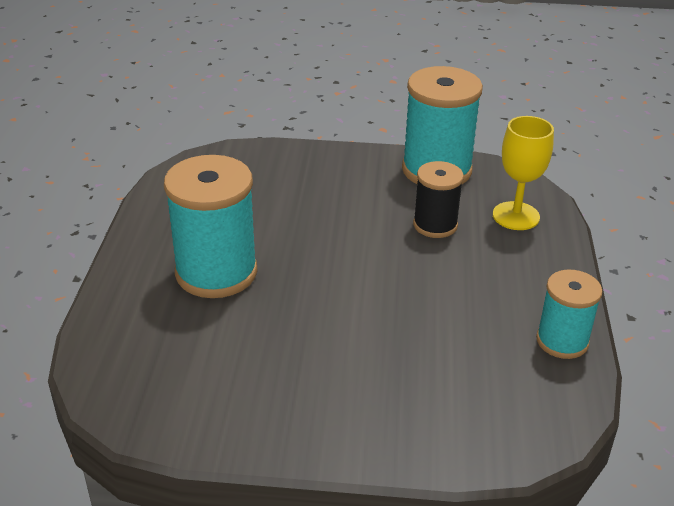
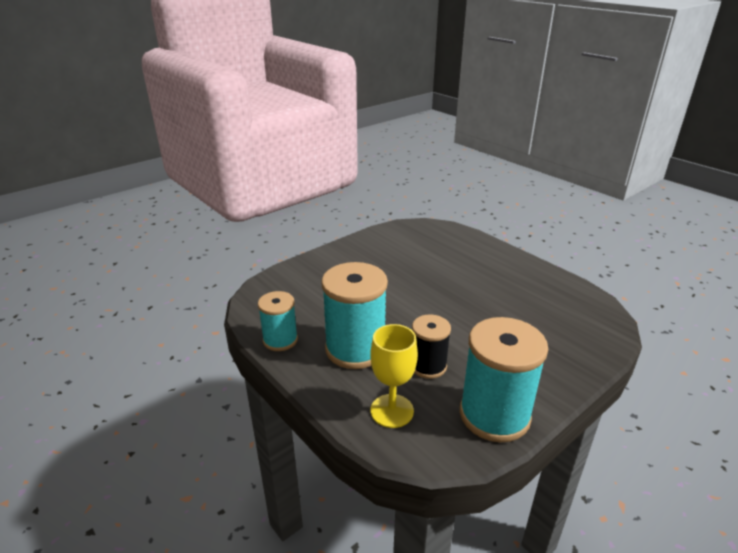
camera: 135 degrees right, 5 degrees down
(216, 272) = (475, 274): turquoise spool -> turquoise spool (355, 349)

